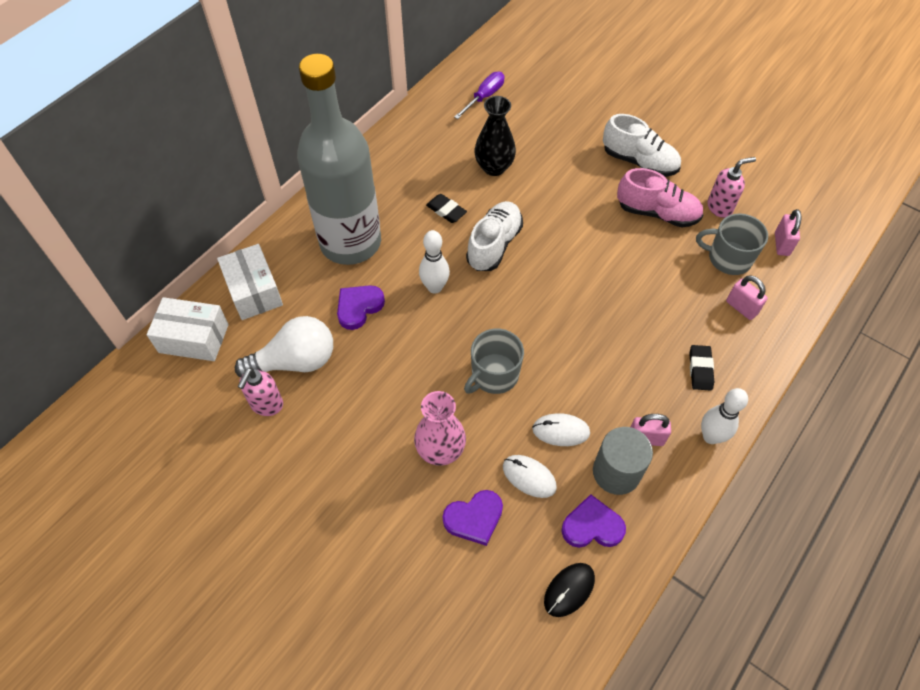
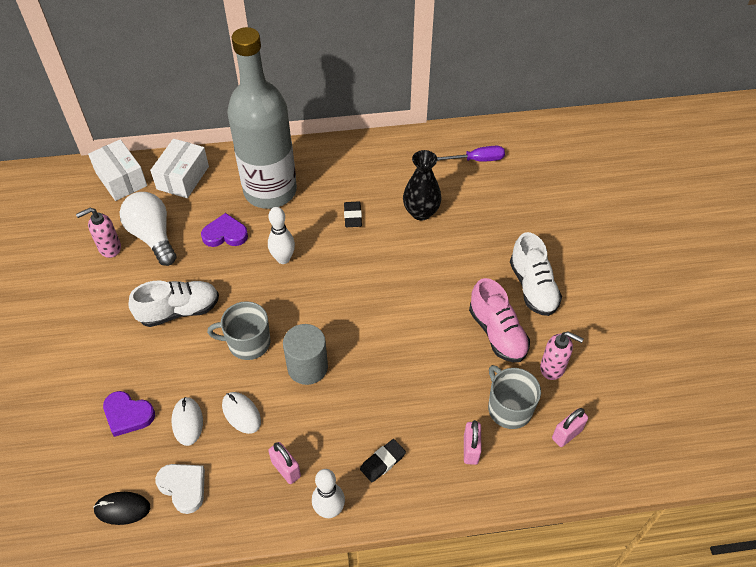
camera: 45 degrees right, 5 degrees down
(295, 361) = (153, 236): white light bulb -> white light bulb turned 150 degrees counterclockwise
(440, 450) = (161, 358): pink vase -> none
(494, 245) = (354, 262): white shoe -> white shoe (179, 311)
(592, 526) = (183, 487): purple heart -> white heart
(616, 472) = (240, 471): grey cylinder -> grey cylinder (307, 367)

